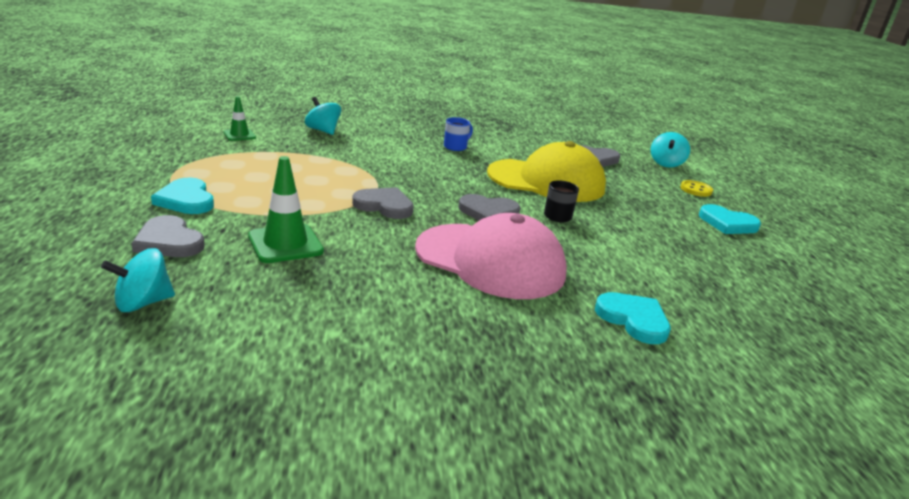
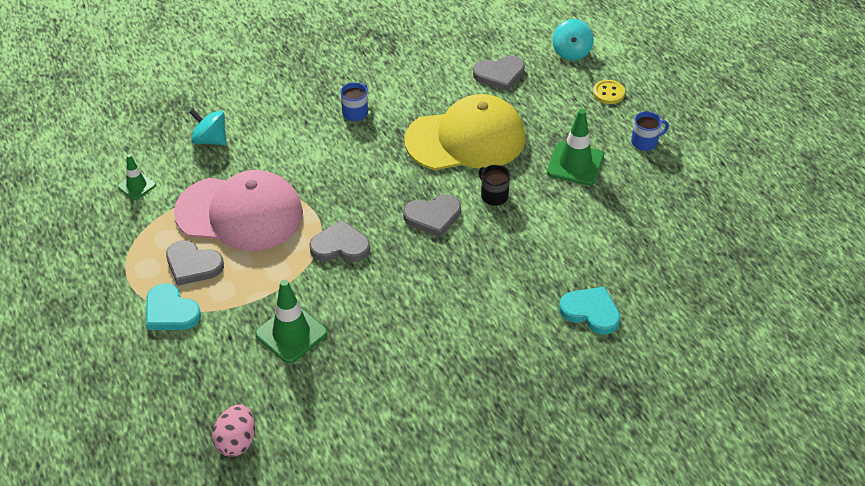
camera: 15 degrees left, 20 degrees up
(143, 303) = (236, 441): turquoise spinning top -> pink egg
(169, 241) = (200, 370): grey heart -> grey heart (193, 265)
(490, 261) = (461, 286): pink cap -> pink cap (240, 213)
(649, 218) = (575, 164): none -> green traffic cone
(727, 223) = (645, 142): turquoise heart -> blue mug

